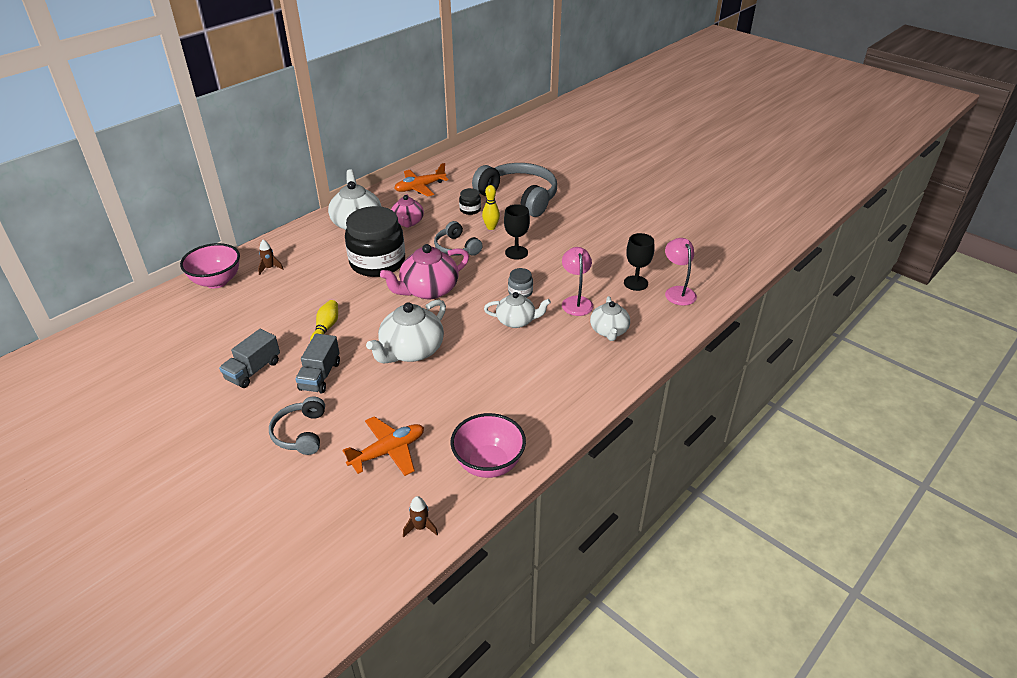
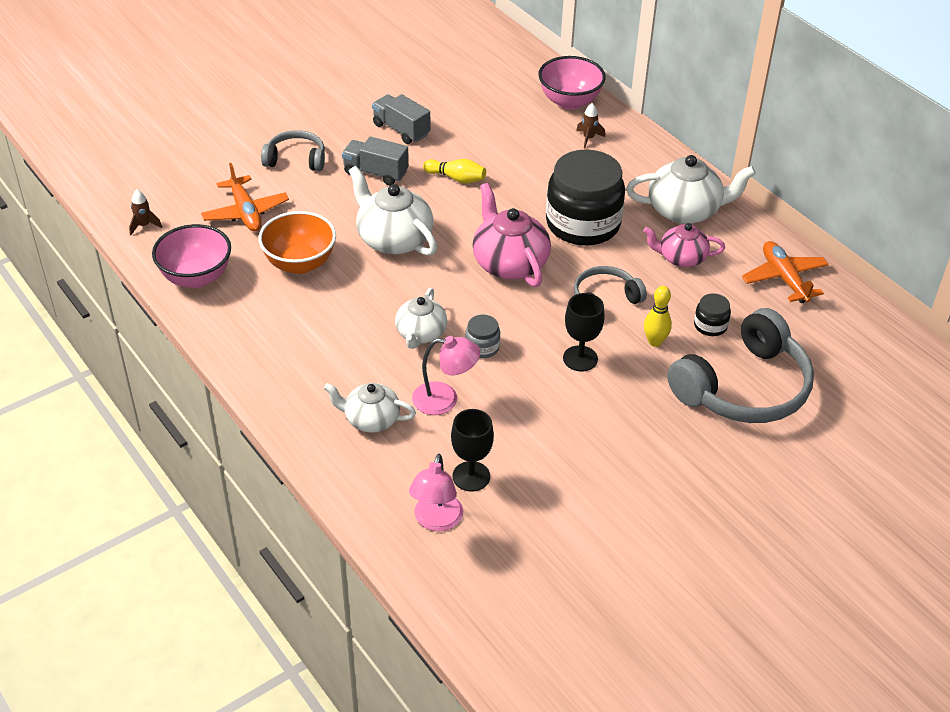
camera: 100 degrees right, 5 degrees up
(453, 399) = (300, 263): none -> orange bowl
(677, 292) = (436, 521): pink lamp -> pink lamp turned 105 degrees clockwise

